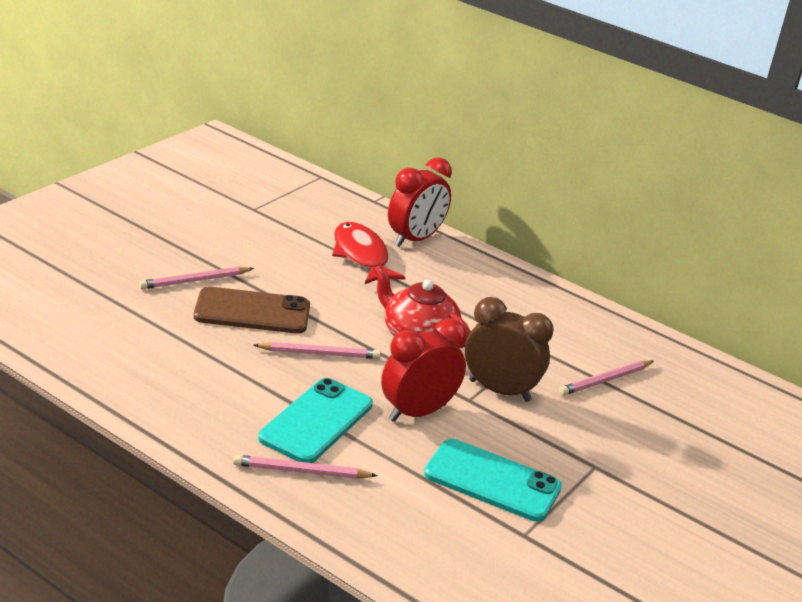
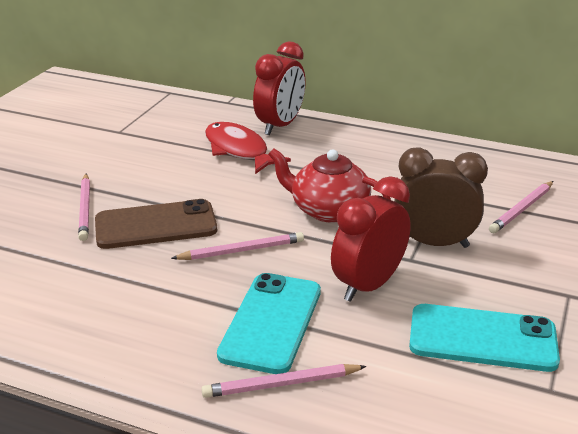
camera: 10 degrees left, 0 degrees up
(194, 281) = (85, 209): pink pencil -> pink pencil turned 60 degrees counterclockwise

